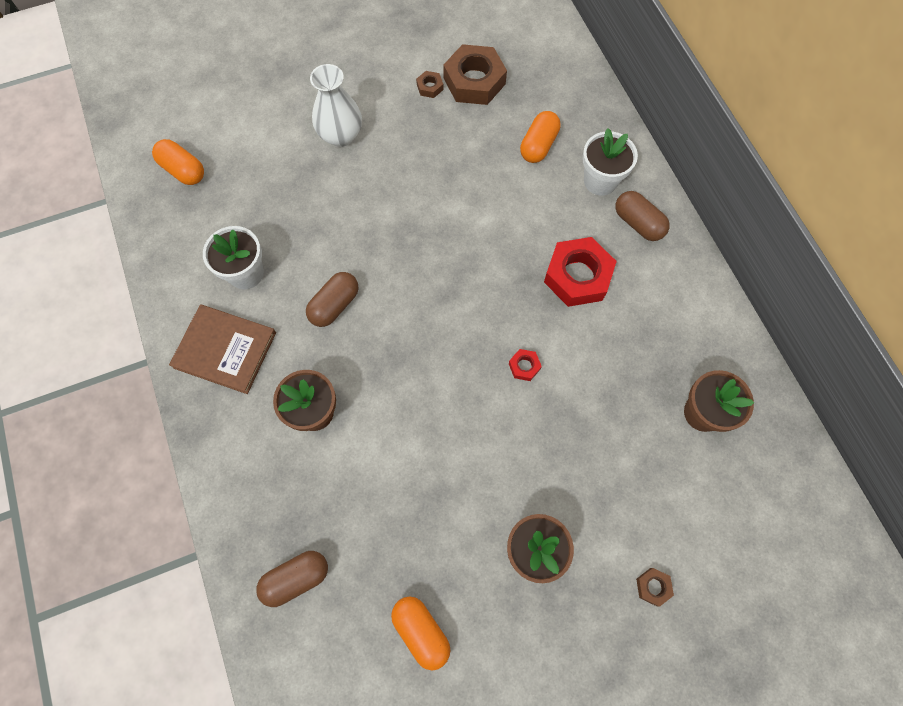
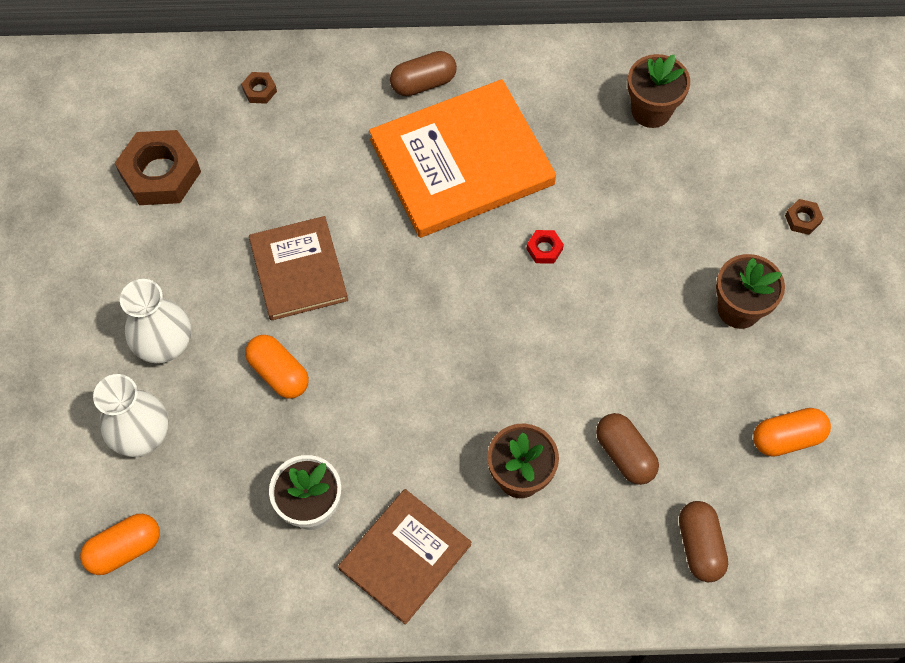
camera: 70 degrees left, 5 degrees down
(268, 148) = (142, 435): none -> white vase
(334, 305) = (396, 417): brown capsule -> brown capsule (625, 454)
(430, 87) = (144, 224): brown nut -> brown nut (259, 90)
(432, 196) = (298, 270): none -> brown book
(538, 145) = (282, 140): orange capsule -> orange capsule (279, 373)
(577, 276) = (461, 162): red nut -> orange book
(600, 181) = (356, 97): white flower pot -> none

